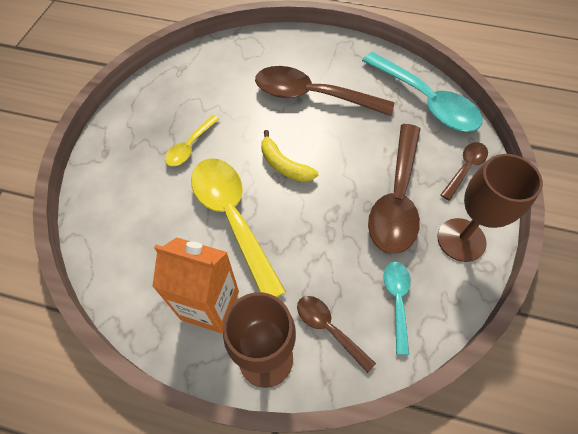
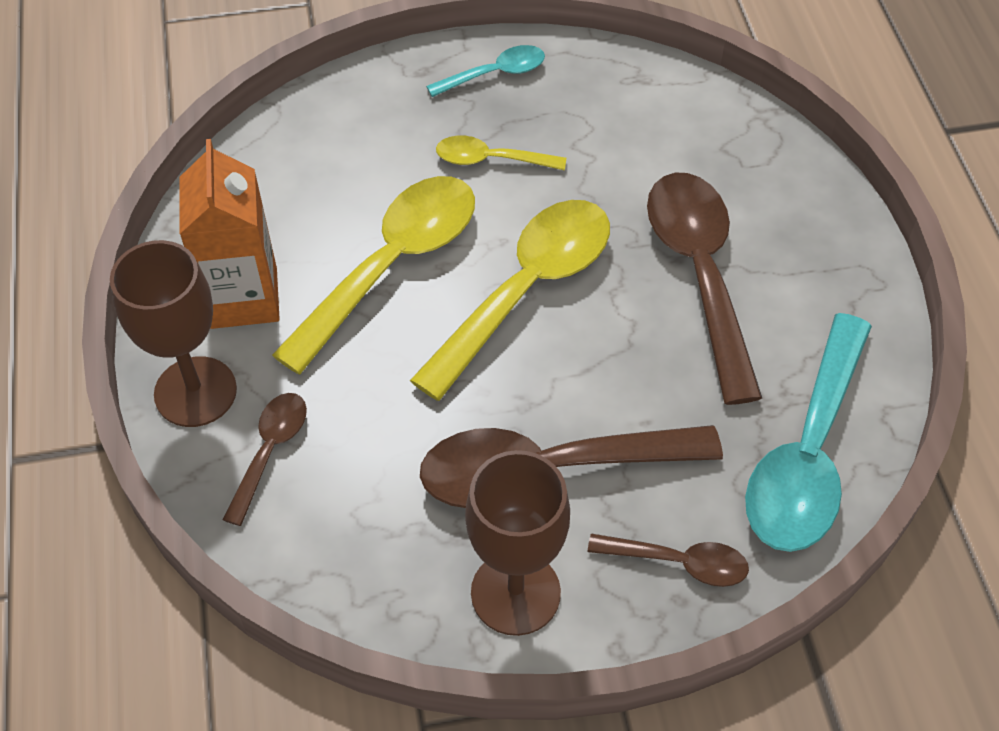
camera: 65 degrees right, 5 degrees down
(284, 165) = (526, 291): yellow banana -> yellow spoon
(397, 300) = (355, 527): turquoise spoon -> turquoise spoon (495, 74)

